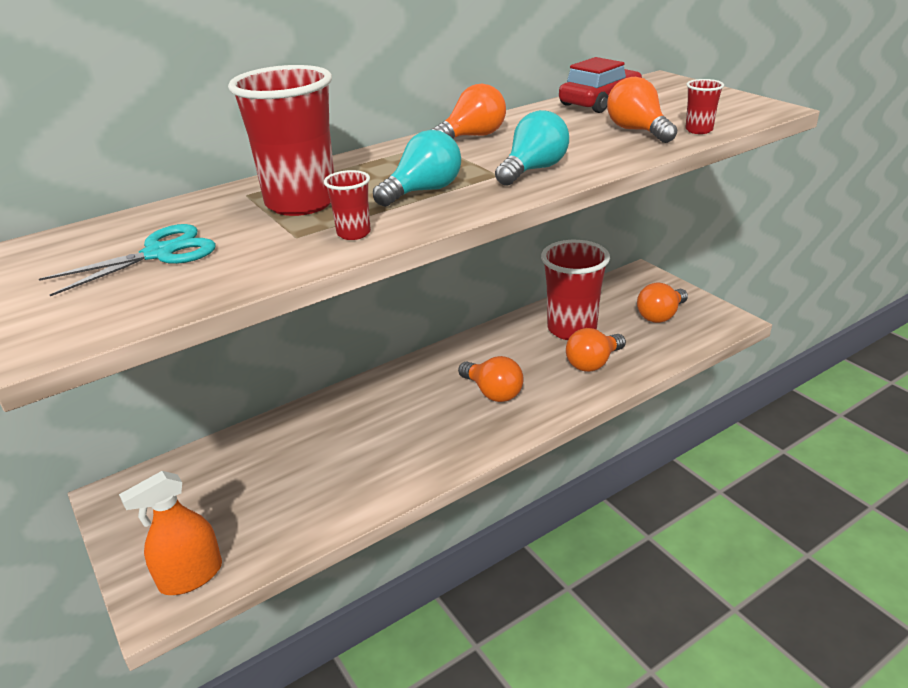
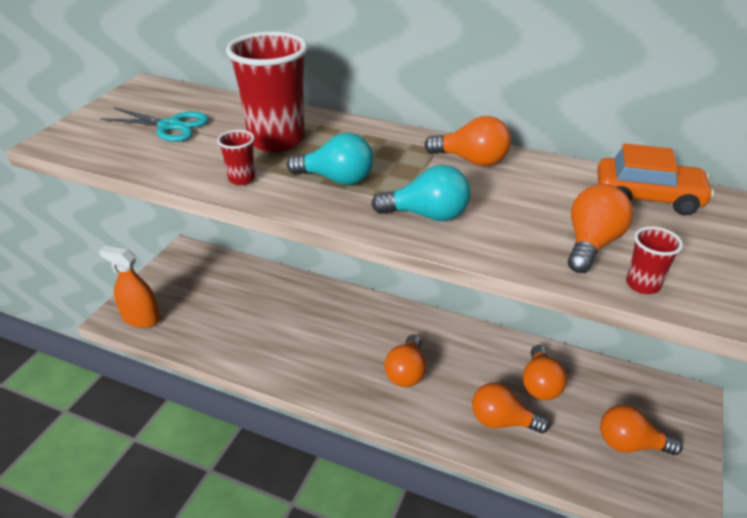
camera: 55 degrees right, 5 degrees up
(571, 329) = (540, 384): red cup -> orange light bulb
(600, 102) = (647, 197): red car -> orange car

